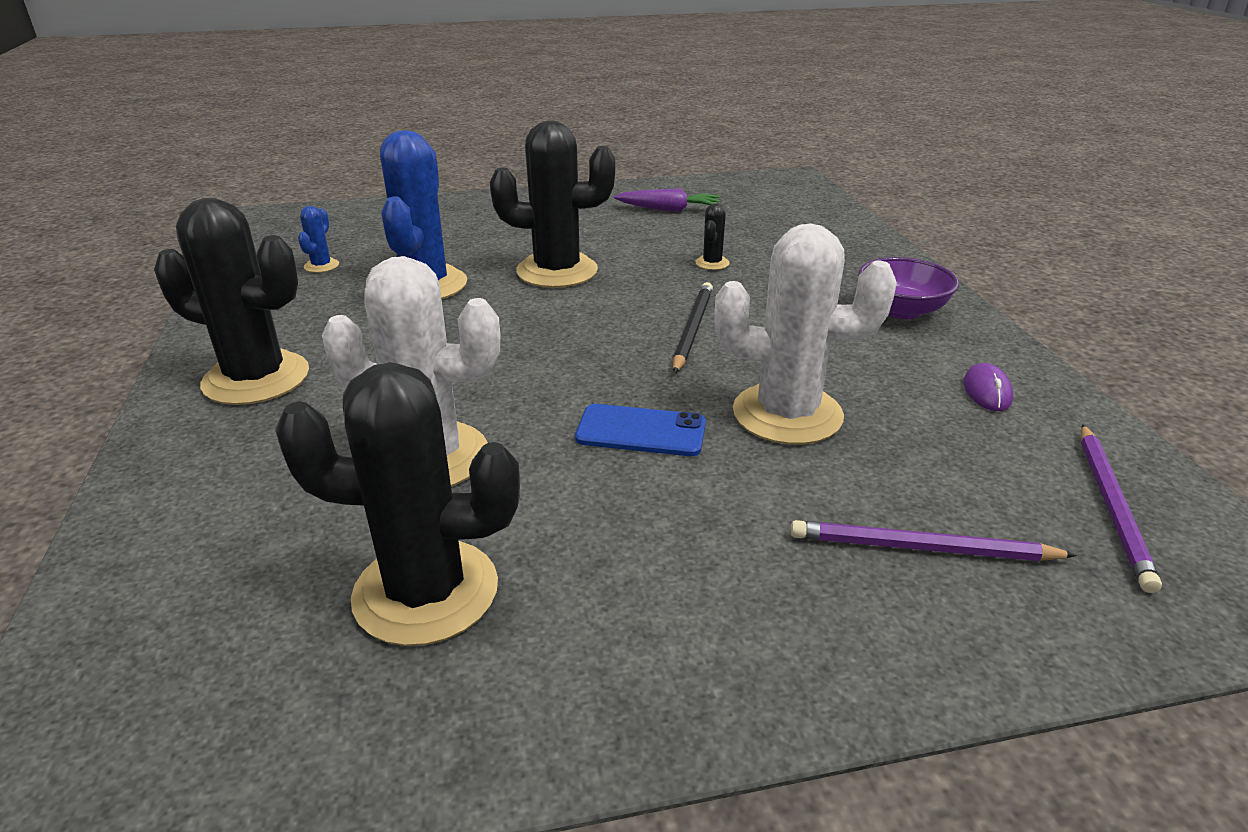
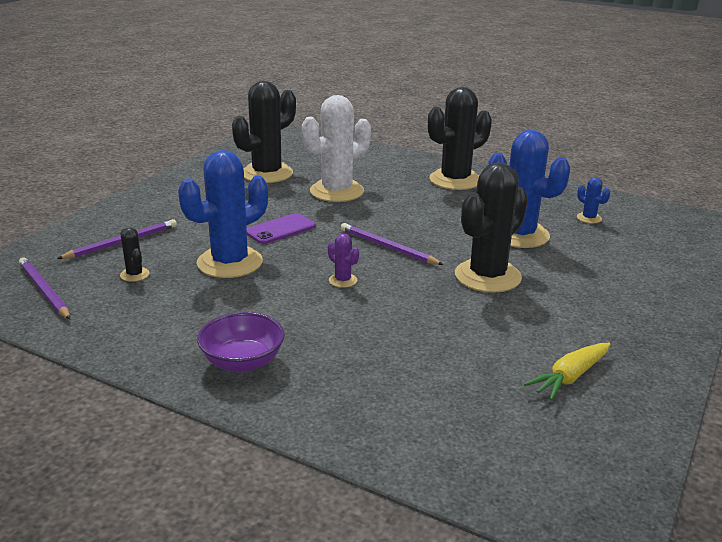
camera: 130 degrees right, 5 degrees down
(572, 337) = (388, 247): none -> purple pencil
(641, 431) = (280, 229): blue phone -> purple phone
(668, 209) = (570, 377): purple carrot -> yellow carrot
(692, 329) = (343, 280): black pencil -> purple cactus
(712, 263) = (423, 335): black cactus -> black cactus (134, 274)
(787, 414) = (230, 263): white cactus -> blue cactus
(987, 391) = (137, 323): purple mouse -> none

